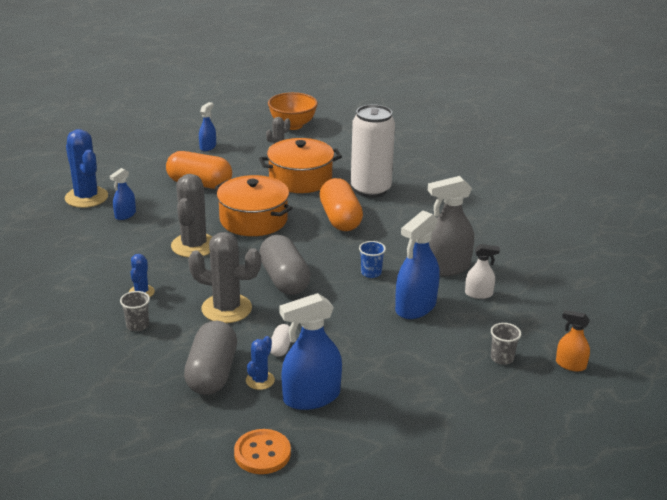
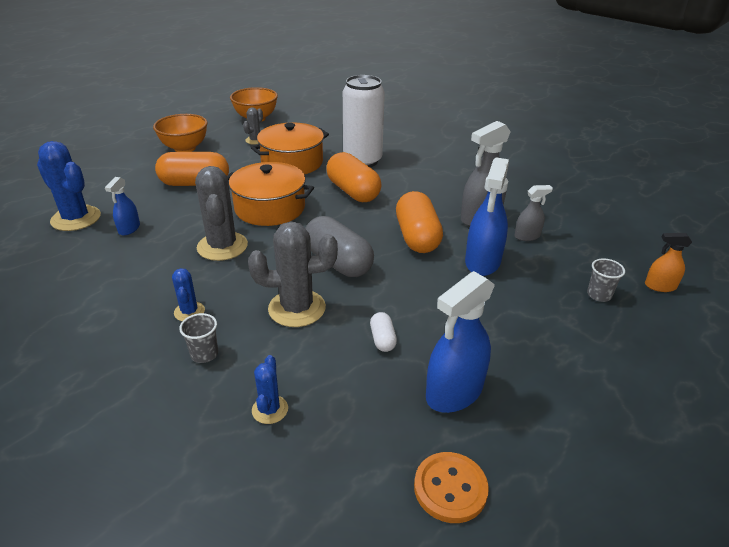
camera: 20 degrees left, 5 degrees up
(208, 147) = (185, 148): blue spray bottle -> orange bowl
(212, 373) = (326, 393): grey capsule -> none
(260, 380) = (385, 387): blue cactus -> blue cactus (270, 409)
(371, 273) = (417, 237): blue cup -> orange capsule
(478, 294) = (527, 236): white spray bottle -> grey spray bottle

